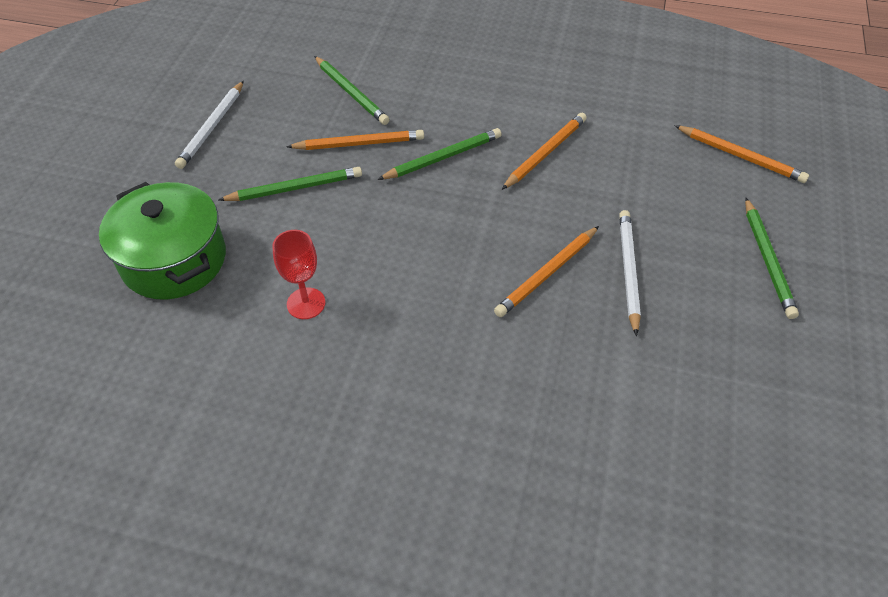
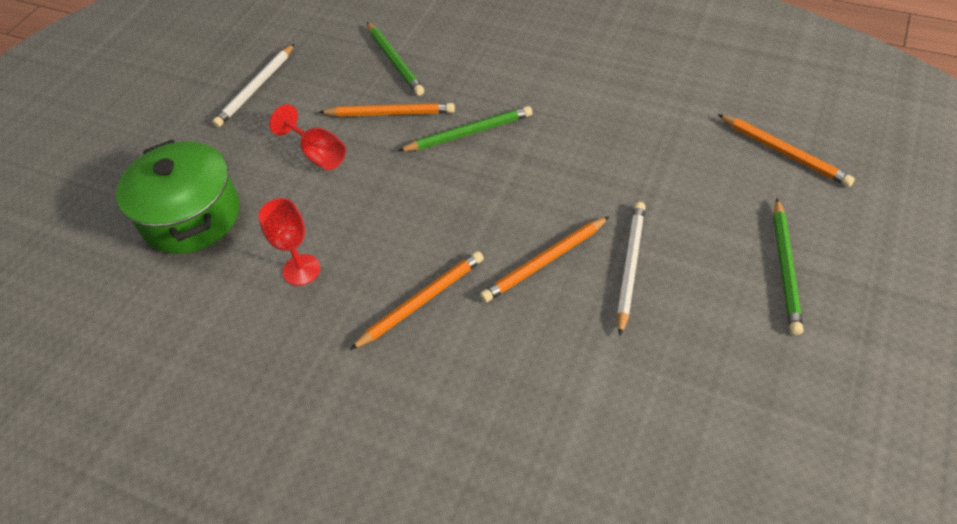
camera: 15 degrees right, 0 degrees up
(295, 188) = (318, 154): green pencil -> red goblet
(545, 153) = (574, 135): orange pencil -> orange pencil (421, 301)

